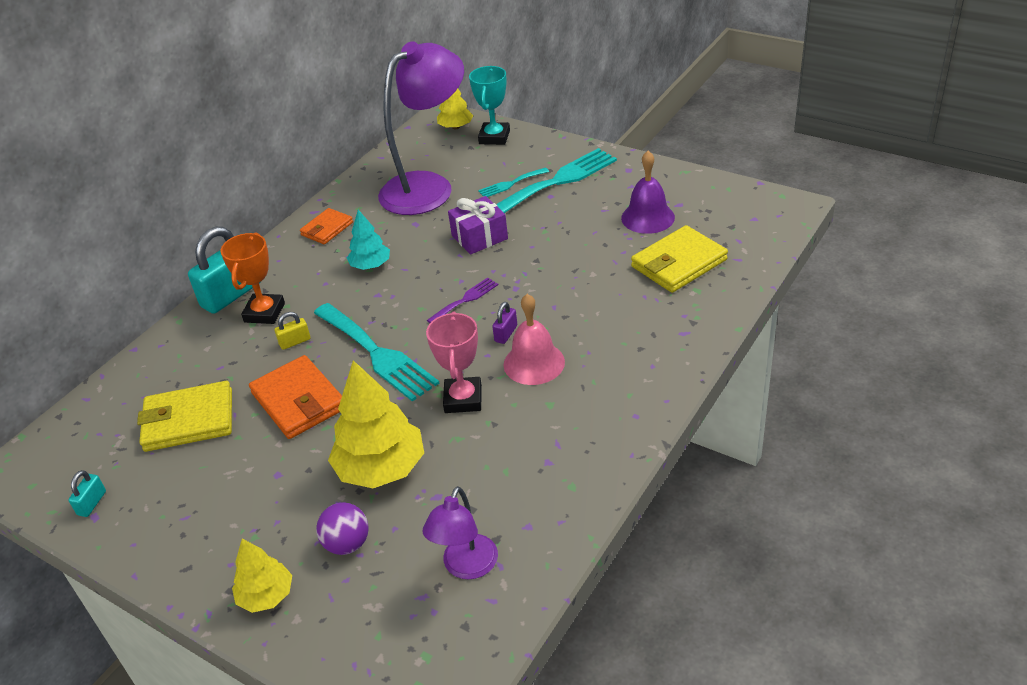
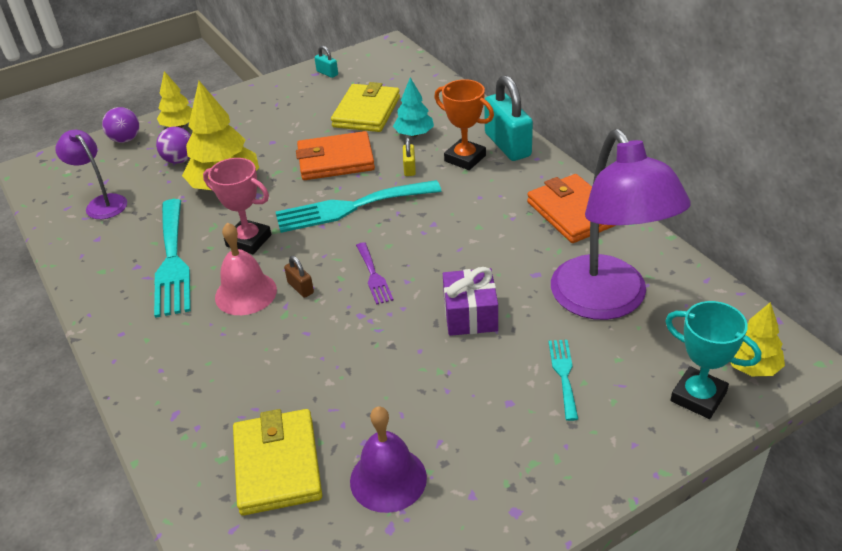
camera: 115 degrees right, 0 degrees up
(320, 640) = (125, 139): none -> purple ball
(327, 229) = (573, 212): orange wallet -> orange wallet, size x1.64
(370, 265) = (484, 228): turquoise tree -> turquoise tree (414, 134)
(506, 333) = (300, 288): purple padlock -> brown padlock
(558, 181) = (538, 423): turquoise fork -> turquoise fork (172, 261)

